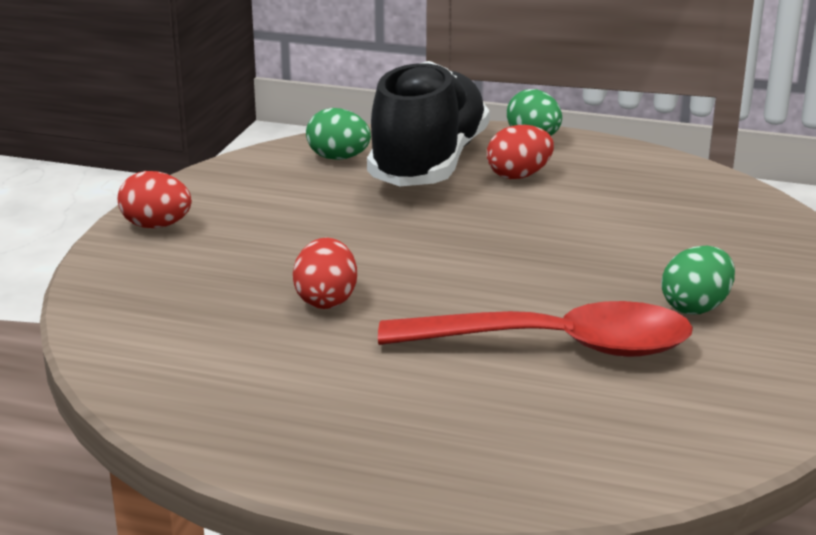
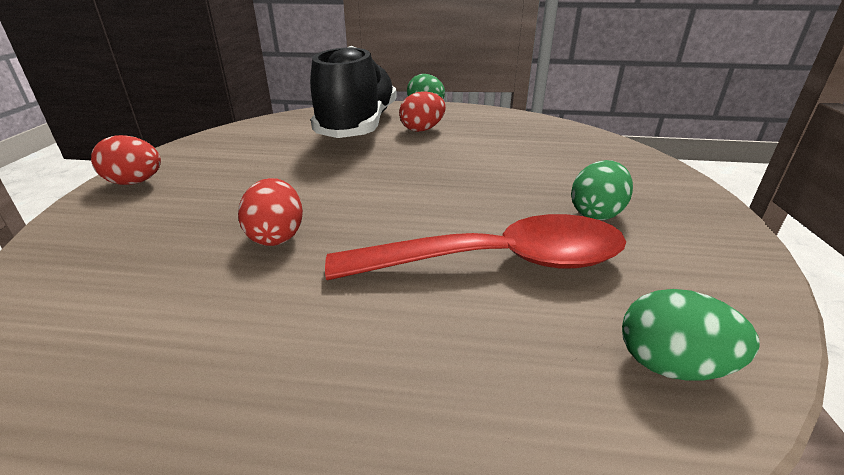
camera: 10 degrees left, 5 degrees up
(338, 158) = (293, 126): green egg -> green egg (671, 365)

